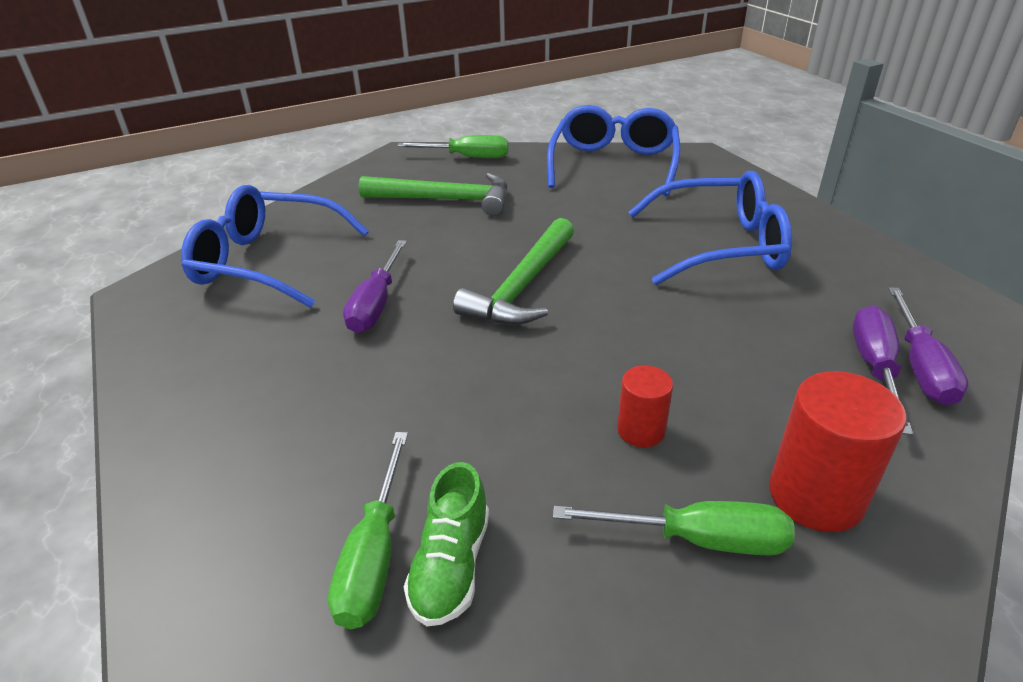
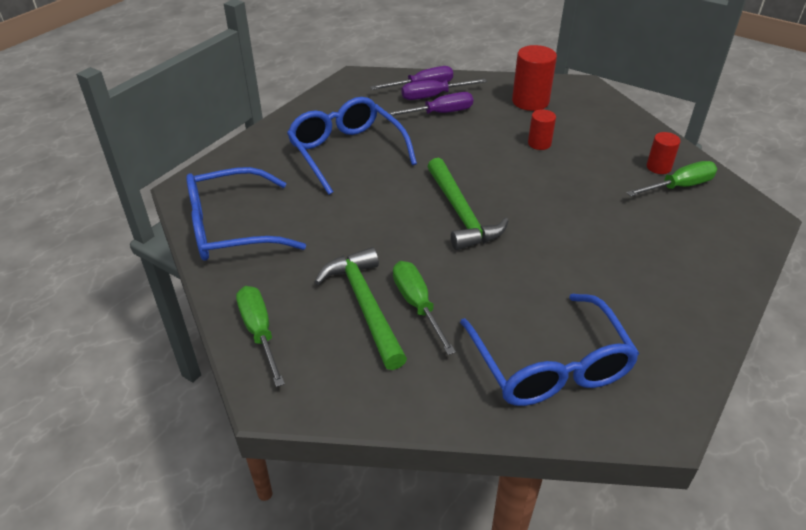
camera: 120 degrees left, 5 degrees up
(376, 304) = (538, 269): purple screwdriver -> purple screwdriver (440, 113)
(451, 566) = (658, 167): green shoe -> red cylinder
(522, 287) = (461, 214): green hammer -> green hammer turned 75 degrees clockwise
(697, 539) = (580, 120): green screwdriver -> green screwdriver (417, 305)

